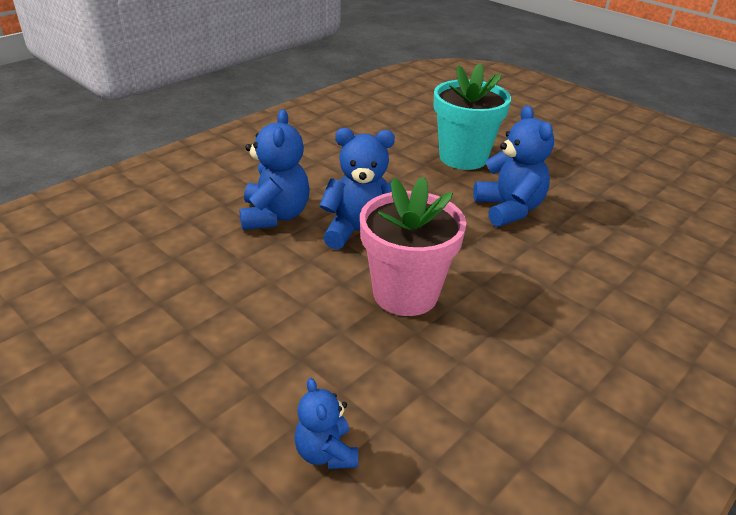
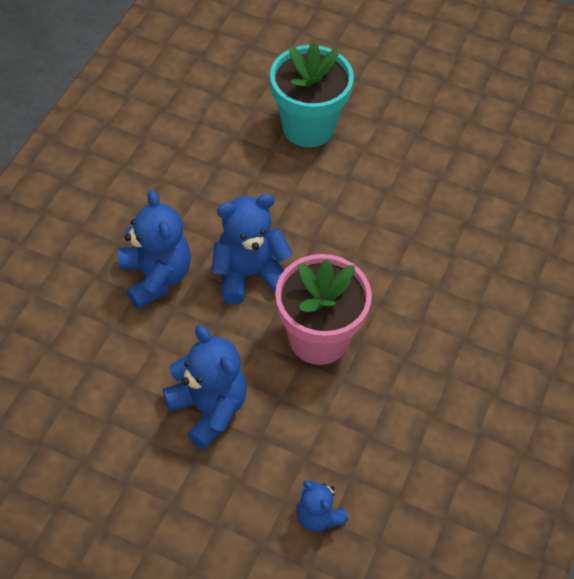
camera: 20 degrees left, 20 degrees up
(509, 209) = (376, 195): blue teddy bear -> blue teddy bear (209, 408)

